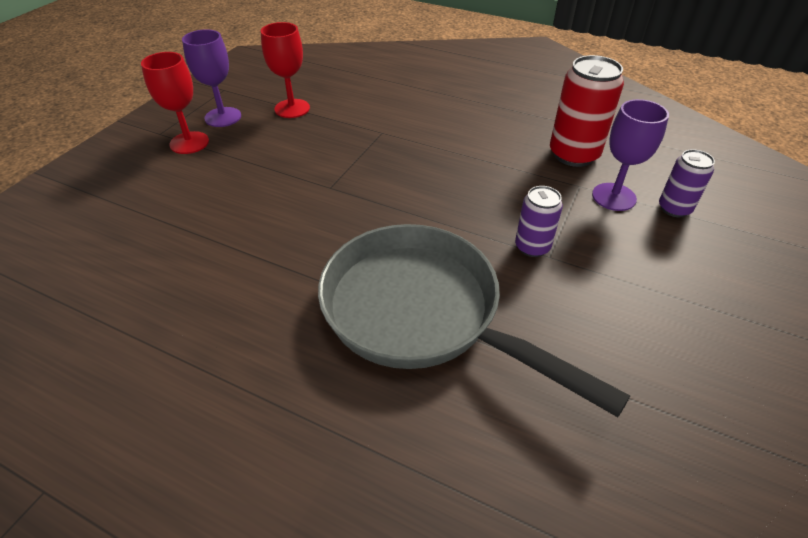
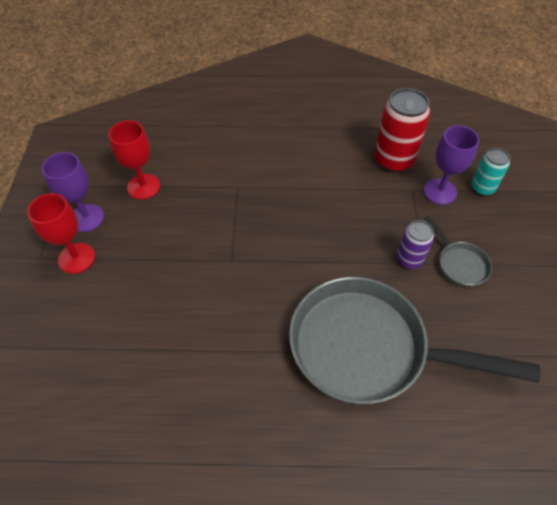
camera: 25 degrees left, 10 degrees up
(595, 271) = (459, 264): none -> grey pan
(674, 208) = (482, 188): purple can -> turquoise can

